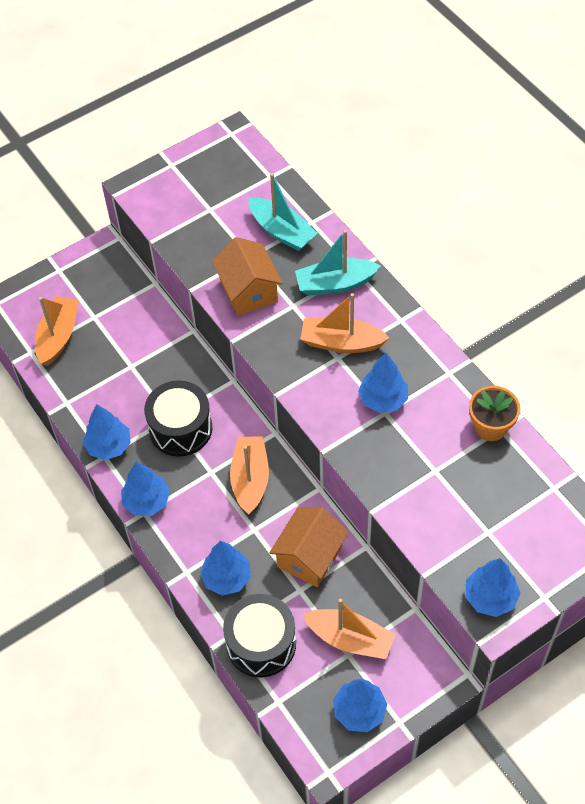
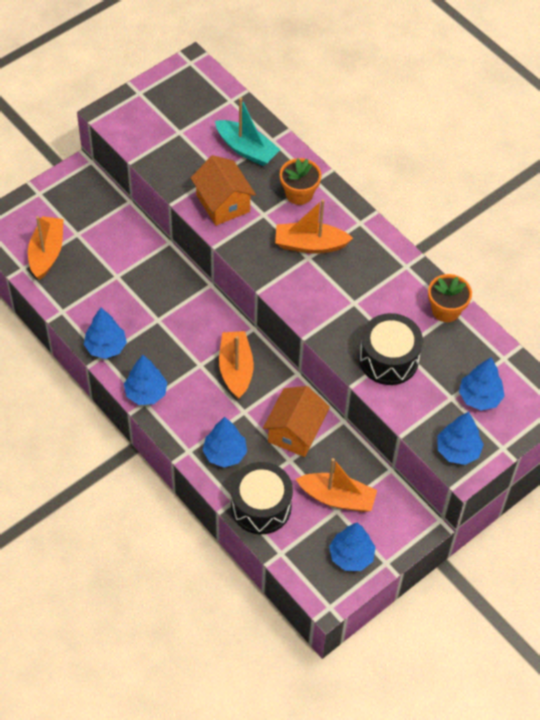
camera: 10 degrees left, 0 degrees up
(180, 428) = (168, 329): black drum -> black drum (388, 359)
(335, 284) = (299, 194): turquoise boat -> orange flower pot
(383, 399) = (351, 291): blue tree -> blue tree (479, 397)

